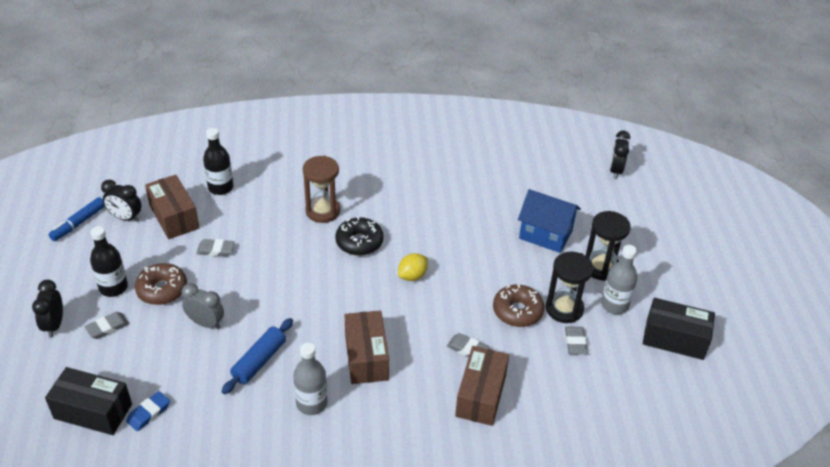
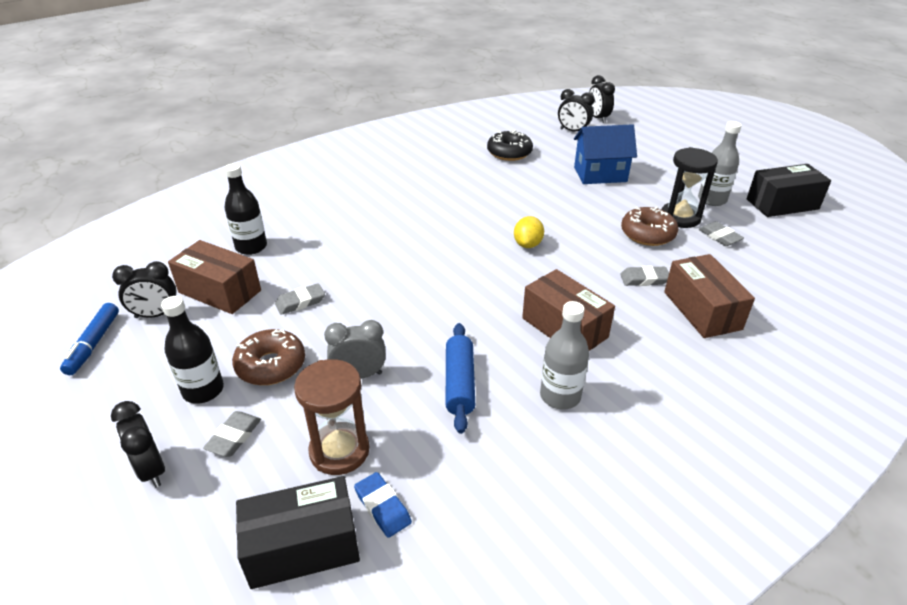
camera: 30 degrees left, 5 degrees down
(149, 413) = (383, 507): blue eraser -> blue eraser turned 45 degrees counterclockwise
(323, 211) = (383, 227): brown hourglass -> brown hourglass (339, 451)
(359, 242) = (447, 238): black donut -> black donut (509, 153)
(574, 177) = (573, 131): none -> black clock
(601, 267) = (668, 179): black hourglass -> none

